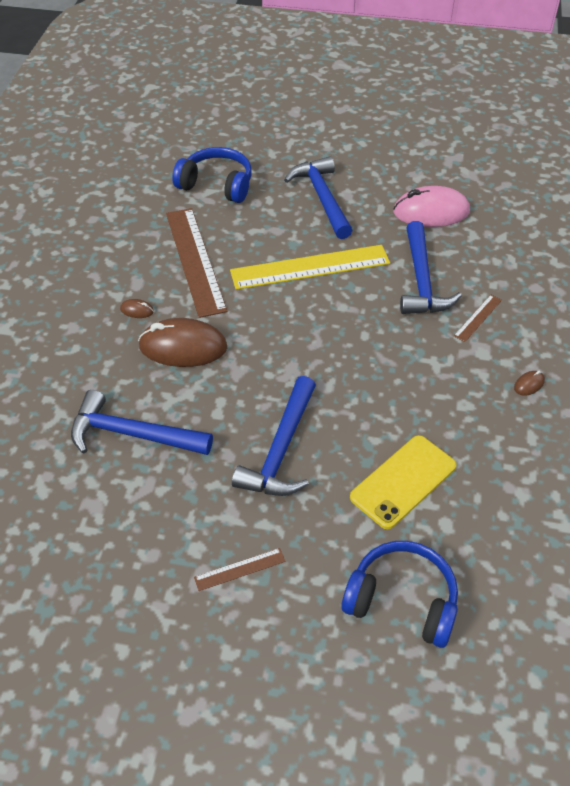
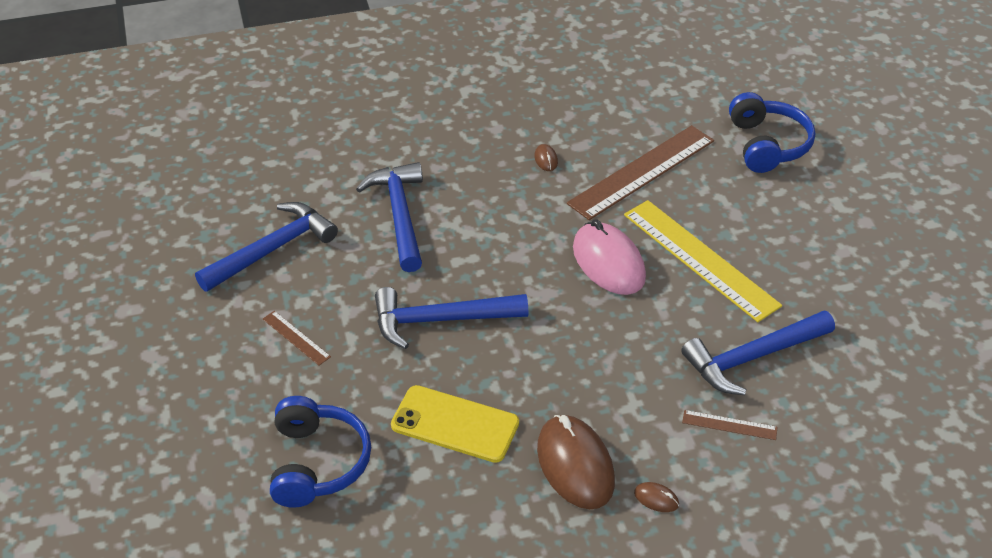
camera: 65 degrees right, 5 degrees down
(183, 347) = (521, 207): brown mouse -> brown mouse (575, 465)
(322, 198) = (819, 232): blue hammer -> blue hammer (272, 249)
(431, 212) = (878, 333): pink mouse -> pink mouse (608, 263)

